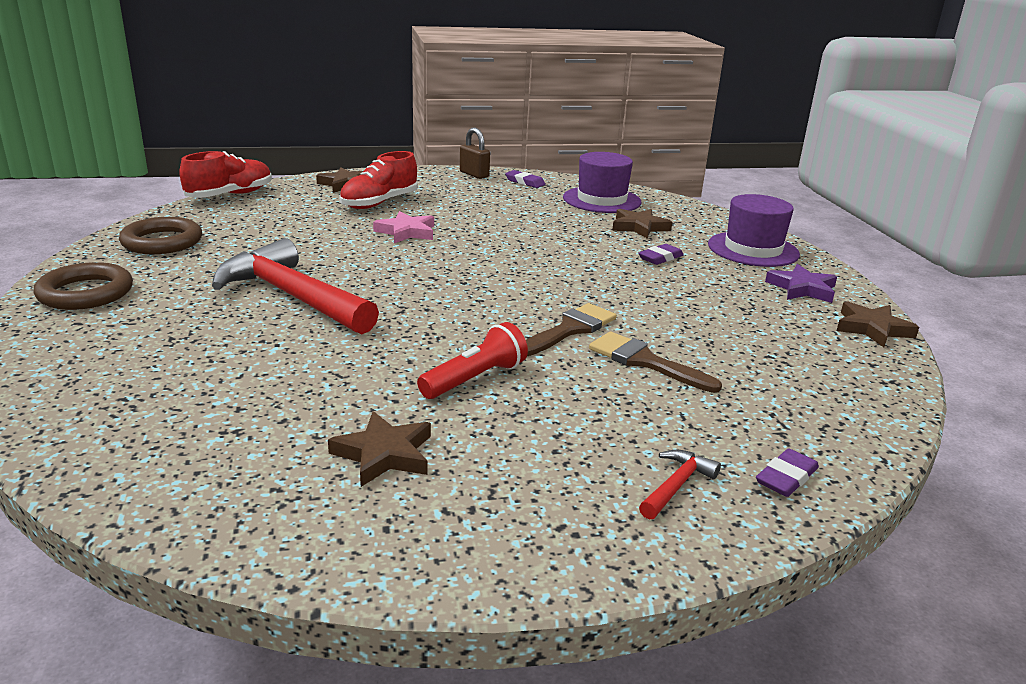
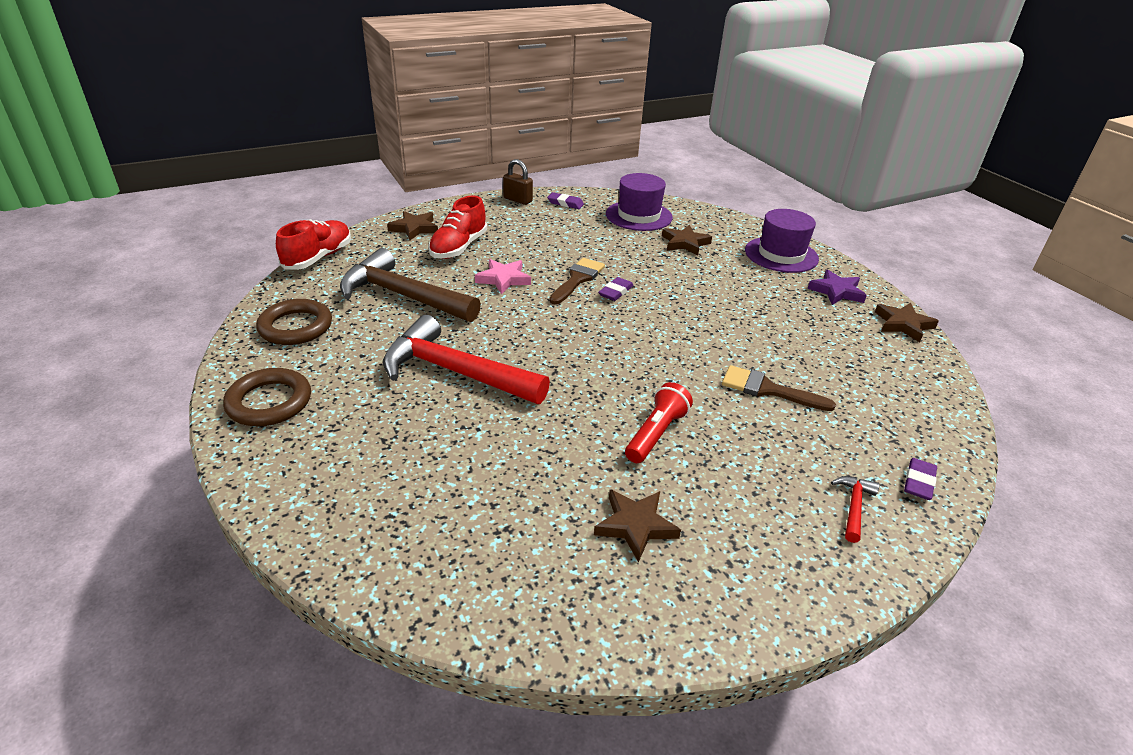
camera: 15 degrees left, 10 degrees up
(289, 232) = (402, 296): none -> brown hammer
(570, 329) = (696, 367): brown brush -> brown brush (577, 279)
(660, 258) = (719, 276): purple eraser -> purple eraser (615, 292)

